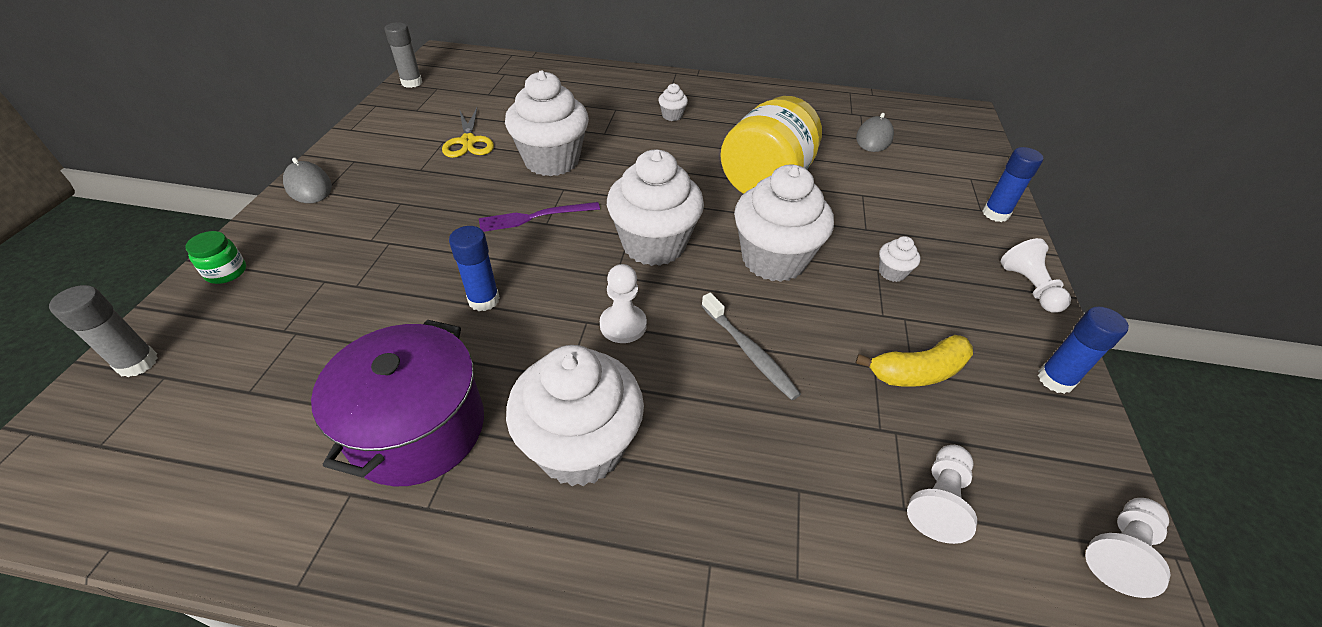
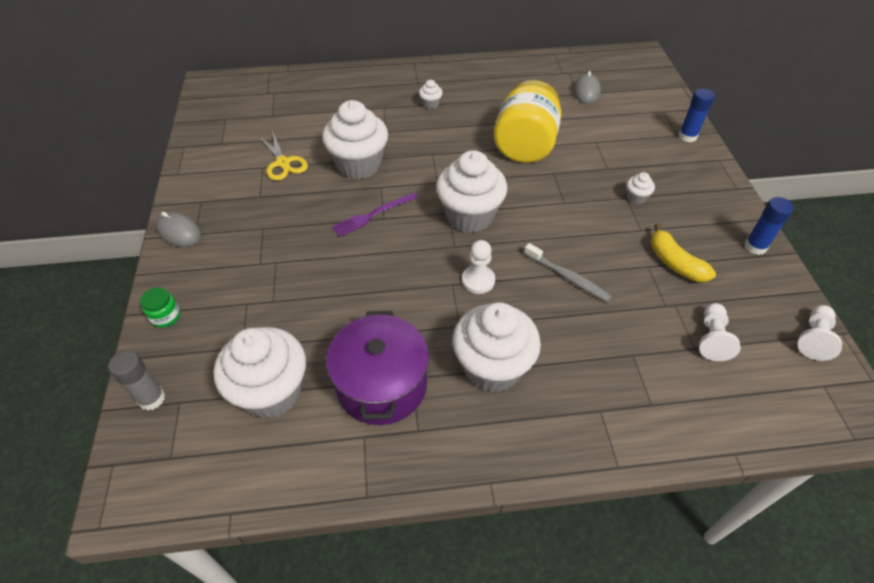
camera: 15 degrees left, 5 degrees up
(412, 83) = (200, 118): grey glue stick -> none
(484, 300) = (373, 287): blue glue stick -> none
(774, 260) = (556, 207): white cupcake -> white cupcake (271, 391)
(917, 372) = (675, 263): yellow banana -> yellow banana turned 90 degrees clockwise
(1029, 287) = (723, 187): white pawn -> none

